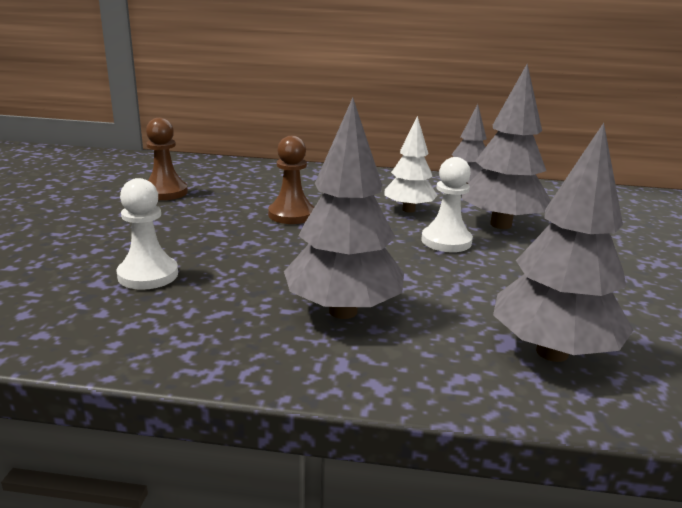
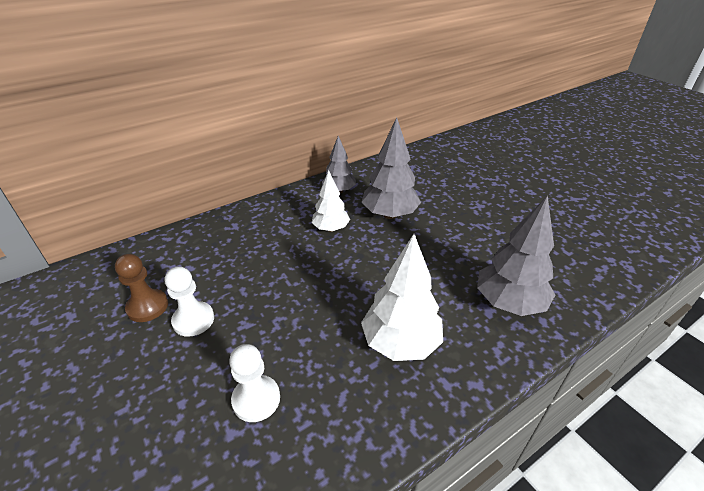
camera: 40 degrees left, 15 degrees up
(291, 215) = (270, 276): brown pawn -> none
(343, 311) = (400, 343): grey tree -> white tree
(446, 241) = (380, 246): white pawn -> white pawn (193, 320)

